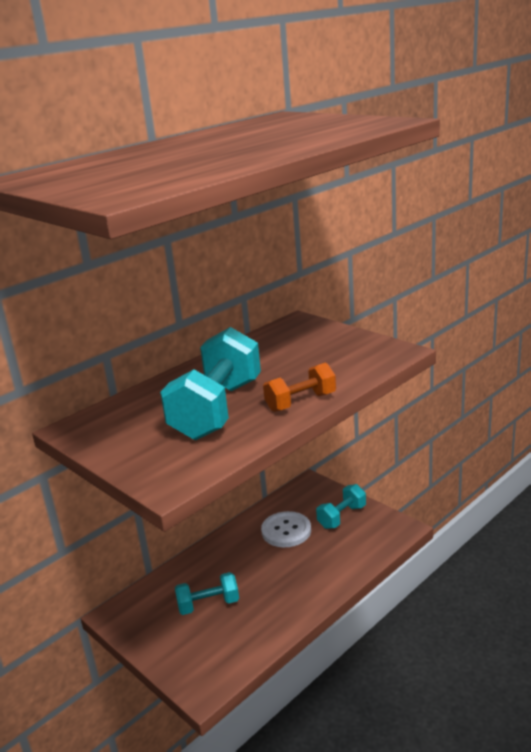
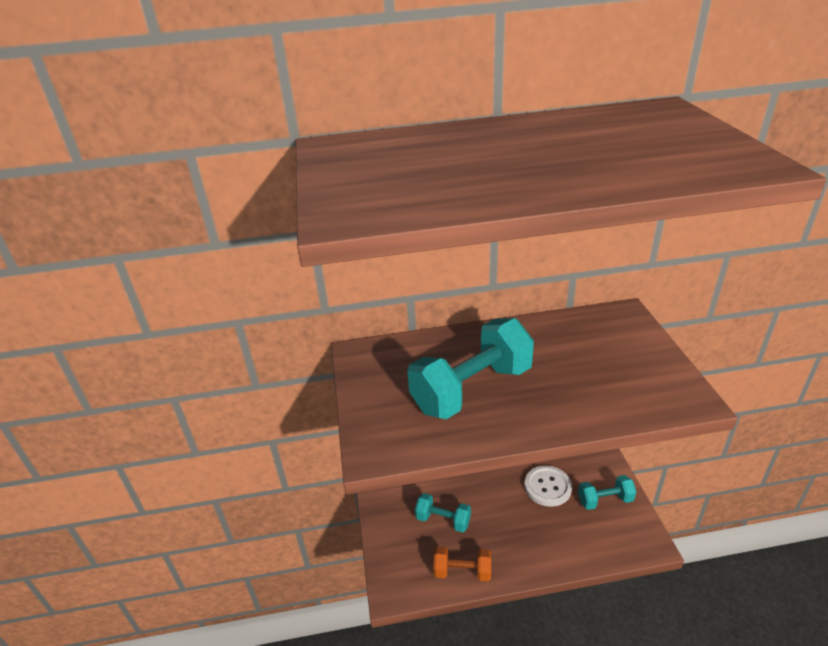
camera: 35 degrees right, 10 degrees up
(301, 402) = (546, 418): orange dumbbell -> orange dumbbell (462, 571)

